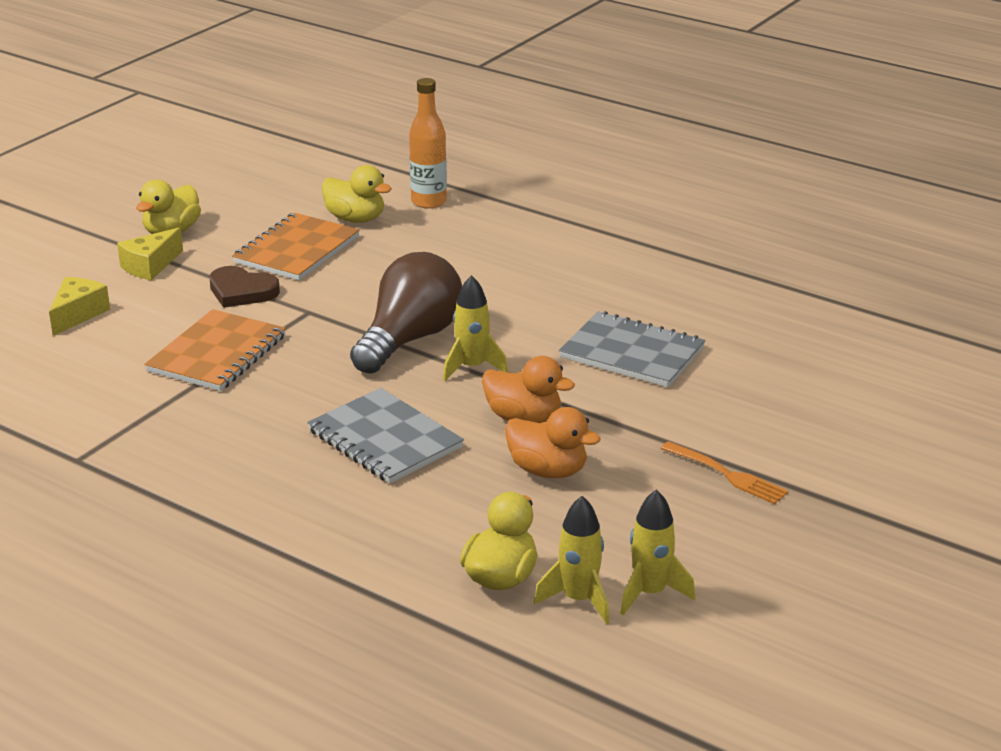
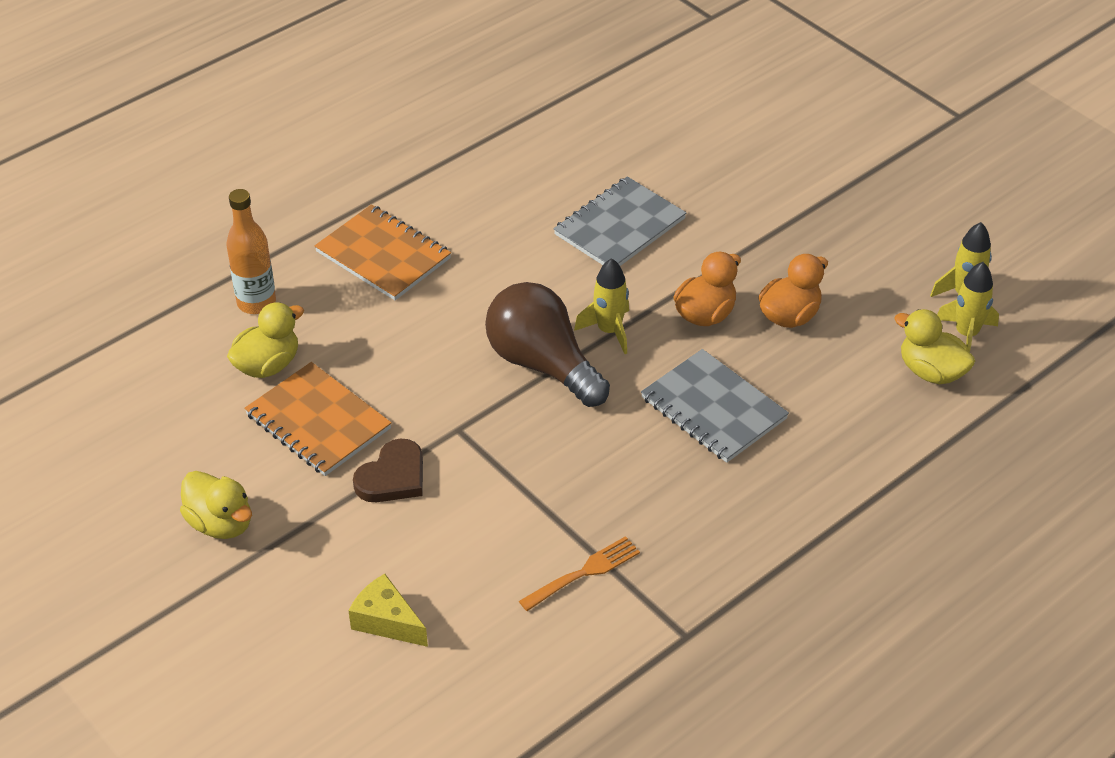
camera: 75 degrees left, 15 degrees up
(150, 266) = (299, 549): yellow cheese -> none
(217, 354) = (518, 510): orange notebook -> orange notebook (383, 255)
(384, 439) = (713, 408): grey notebook -> grey notebook turned 75 degrees clockwise
(726, 474) = (820, 218): orange fork -> orange fork (583, 573)

